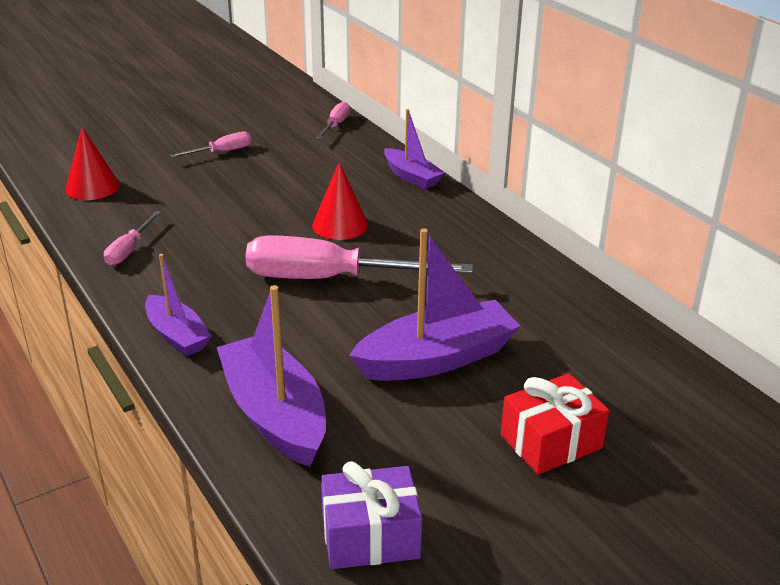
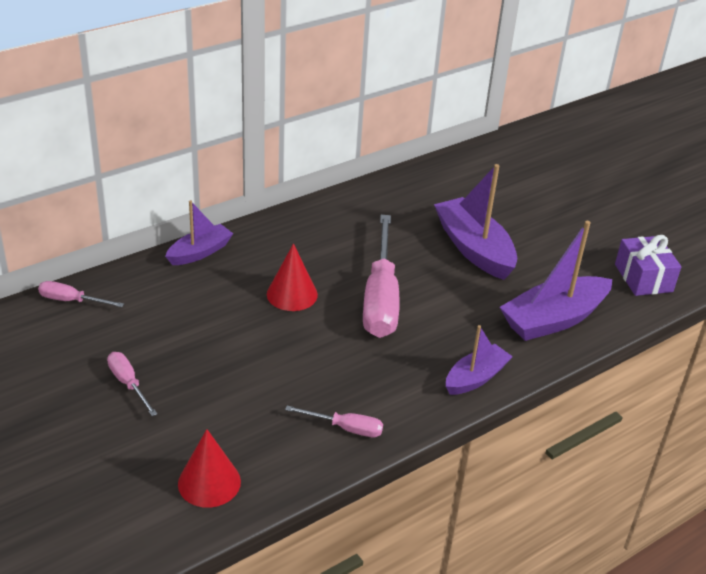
camera: 95 degrees left, 5 degrees up
(551, 441) = (543, 211): red gift -> none

